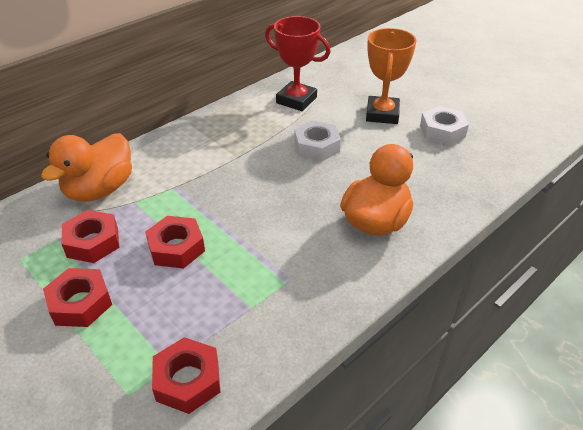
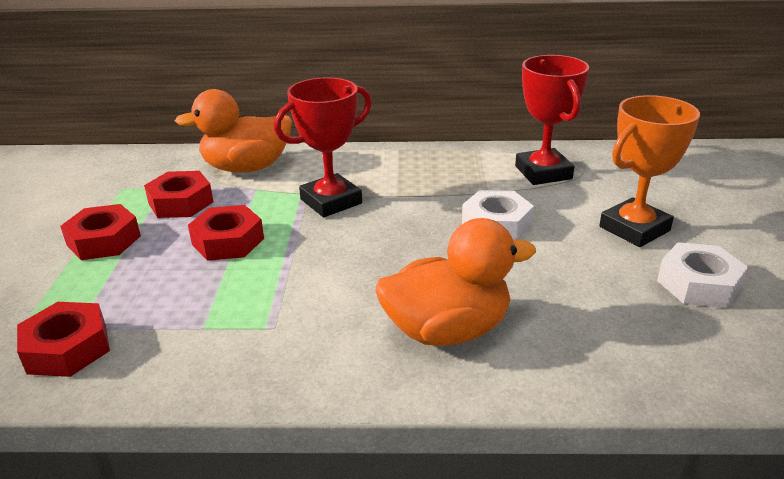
camera: 45 degrees right, 10 degrees down
(201, 183) = (331, 201): none -> red trophy

